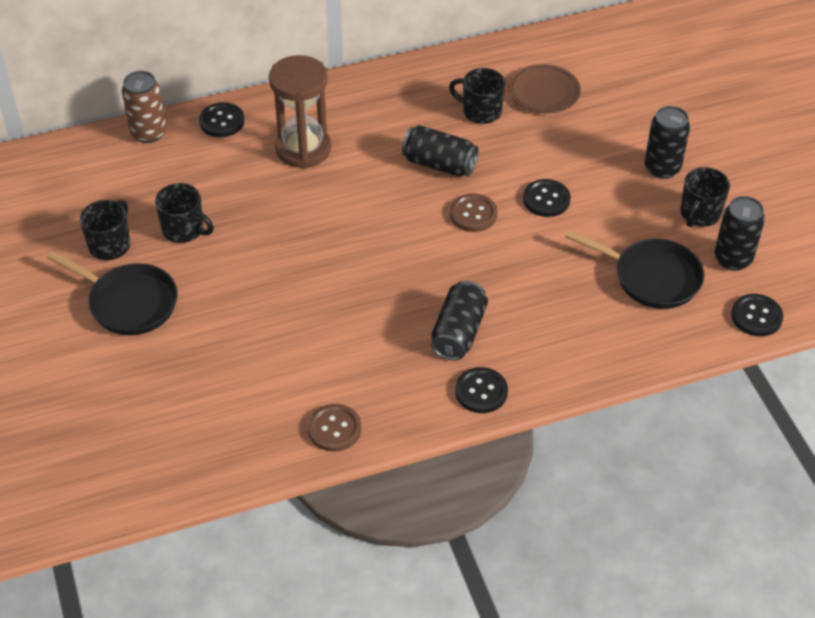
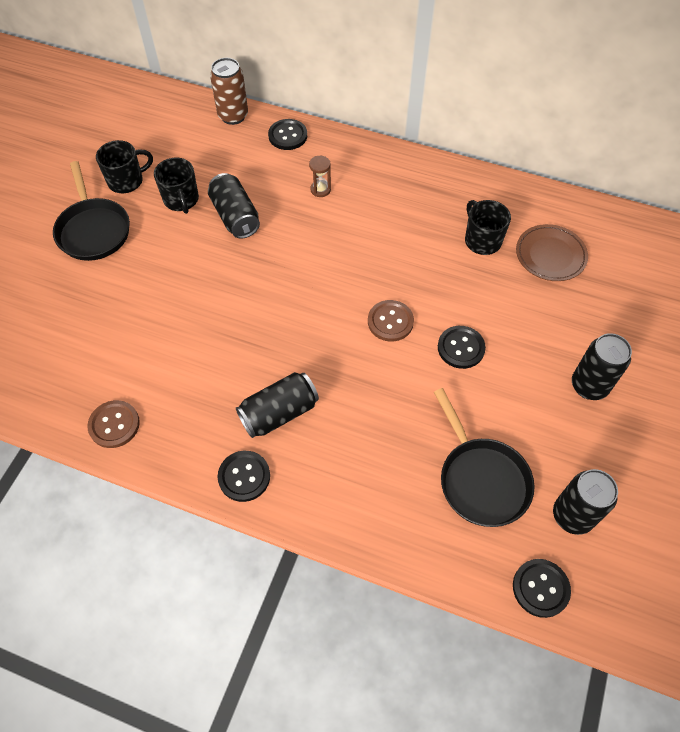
camera: 40 degrees right, 10 degrees up
(303, 149) = (320, 190): brown hourglass -> brown hourglass, size x0.41
(439, 164) = (406, 263): black can -> black can (235, 216)
(699, 214) = (582, 451): black mug -> none

